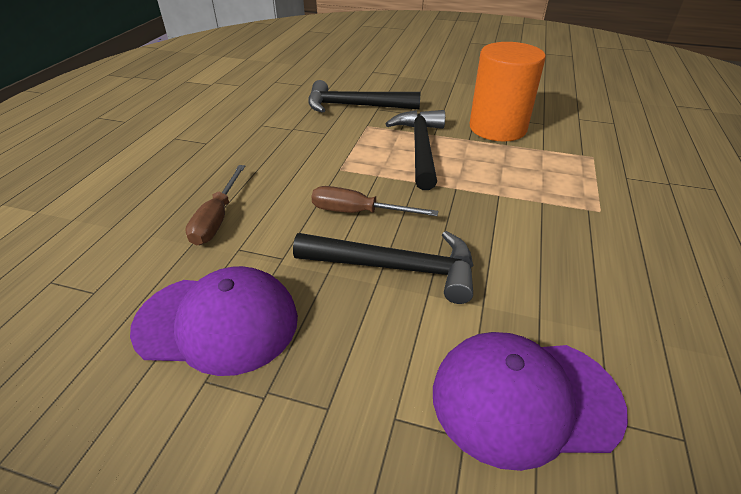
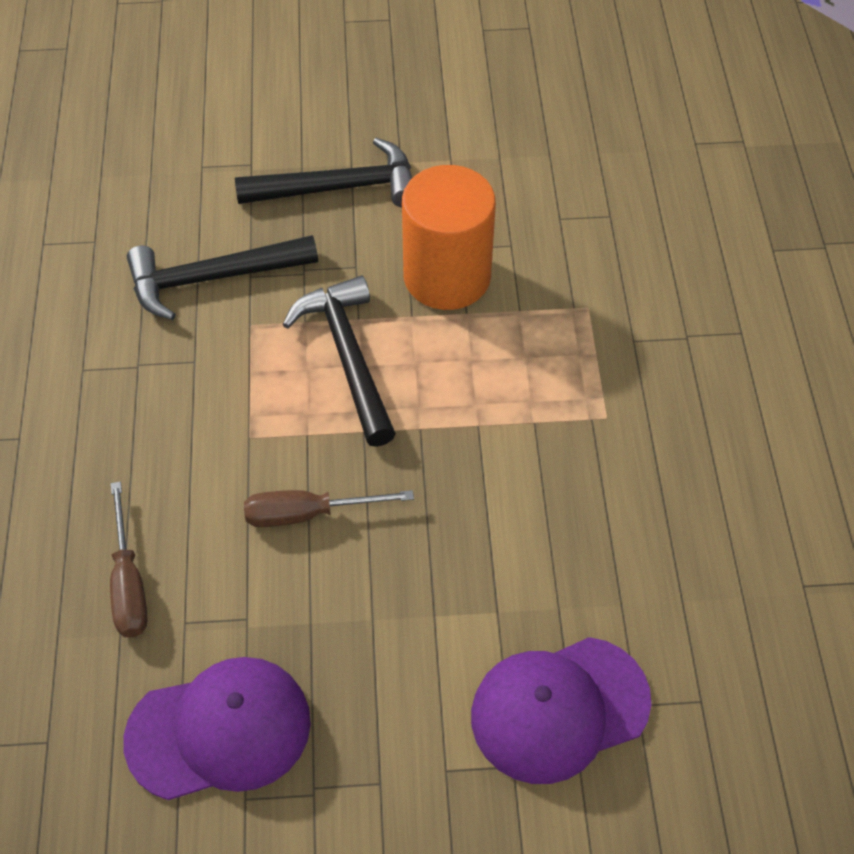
camera: 20 degrees left, 15 degrees up
(396, 268) = (387, 590): black hammer -> black hammer (339, 188)

